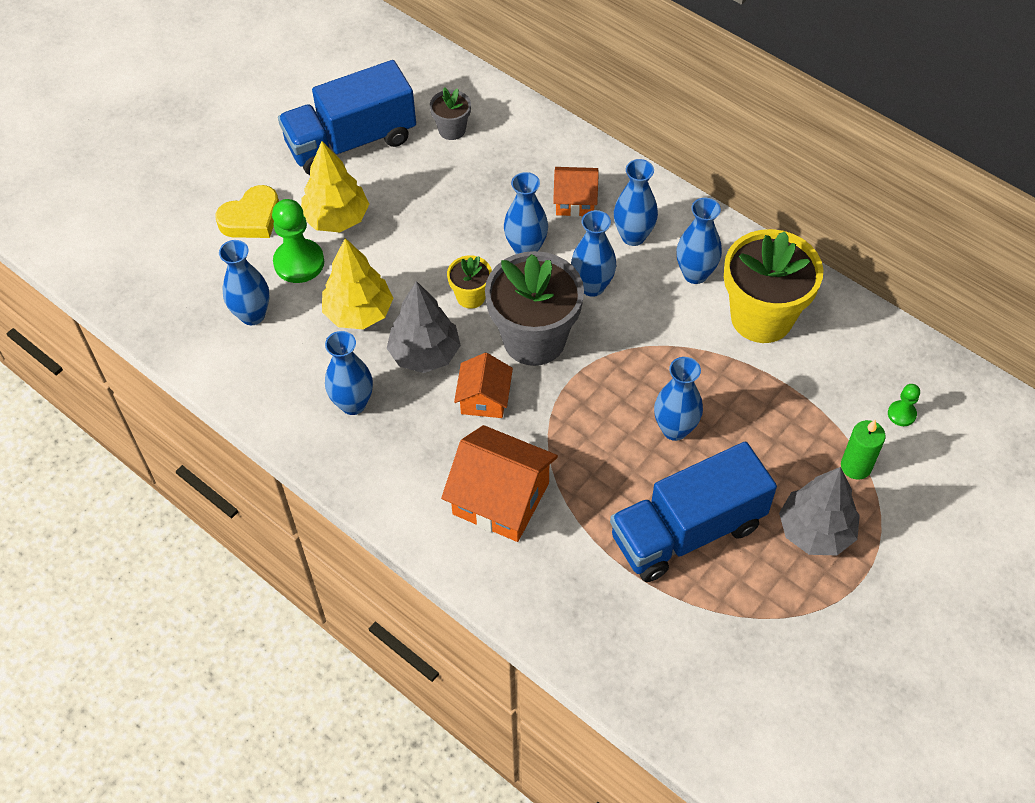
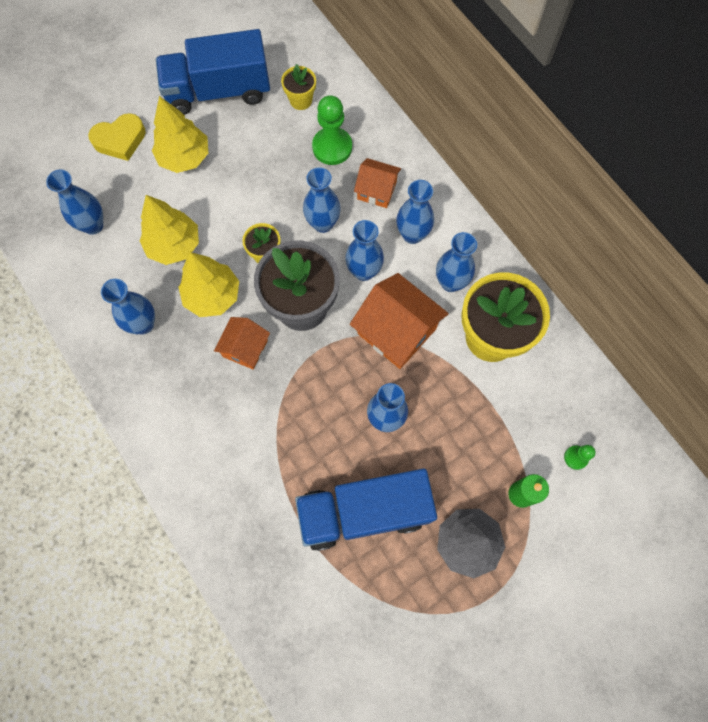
camera: 15 degrees right, 15 degrees up
(299, 262) = (143, 189): green pawn -> green pawn (332, 147)
(425, 354) = (212, 296): grey tree -> yellow tree
(452, 130) = (301, 100): grey flower pot -> yellow flower pot
(501, 498) = (228, 440): orange house -> orange house (397, 331)

